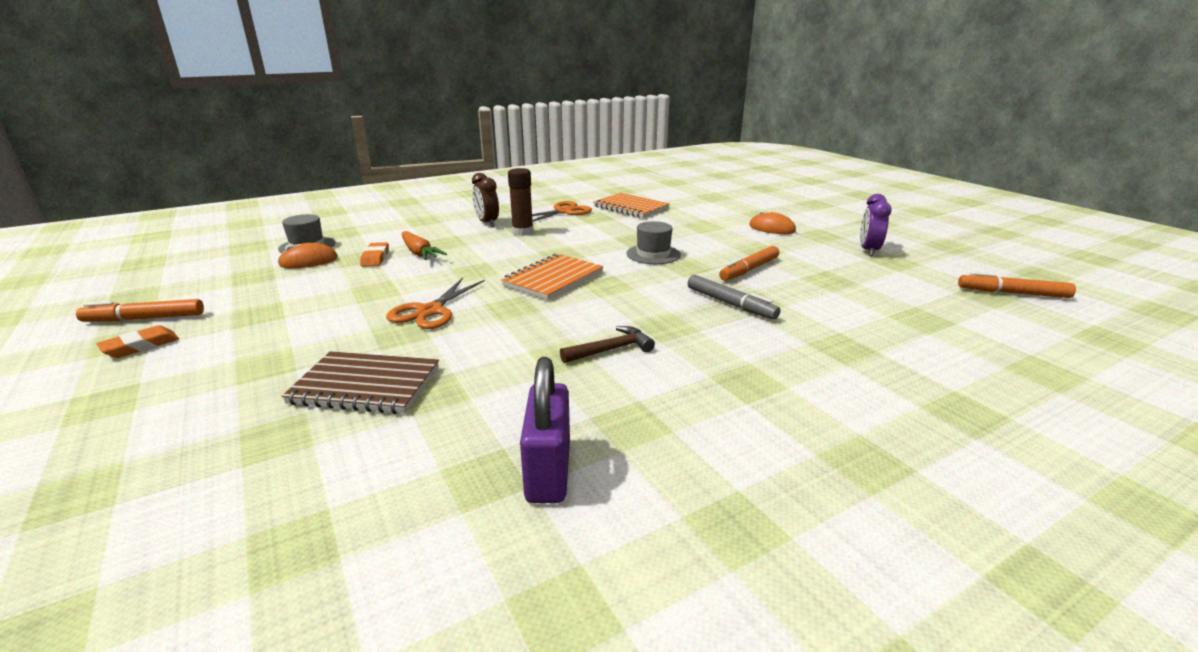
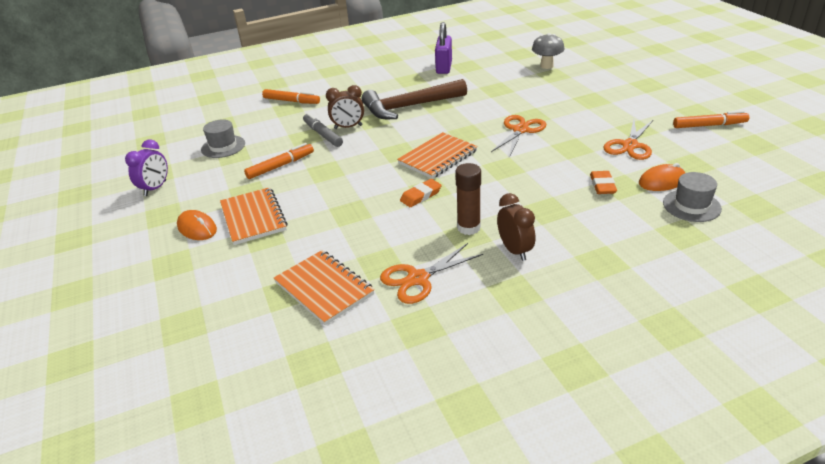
camera: 170 degrees left, 10 degrees up
(141, 346) = (678, 108): orange eraser -> orange eraser (421, 196)
(261, 473) = (546, 66): none -> grey mushroom
(297, 293) = (630, 145): none -> orange scissors
(366, 385) = (530, 91): brown notebook -> none
(419, 253) = (564, 192): orange carrot -> none
(611, 350) = (409, 107): brown hammer -> brown hammer, size x2.09
(653, 254) = (346, 186): grey hat -> grey hat (223, 146)
(699, 314) = (348, 127): none -> brown clock
(727, 234) = (253, 217): none -> orange notebook
(1013, 293) = (132, 142): orange marker -> orange marker (291, 101)

